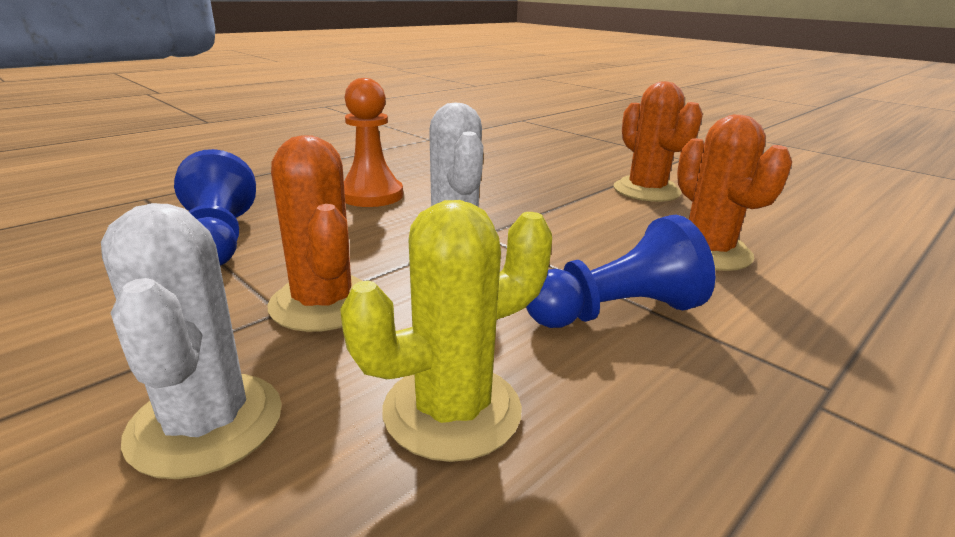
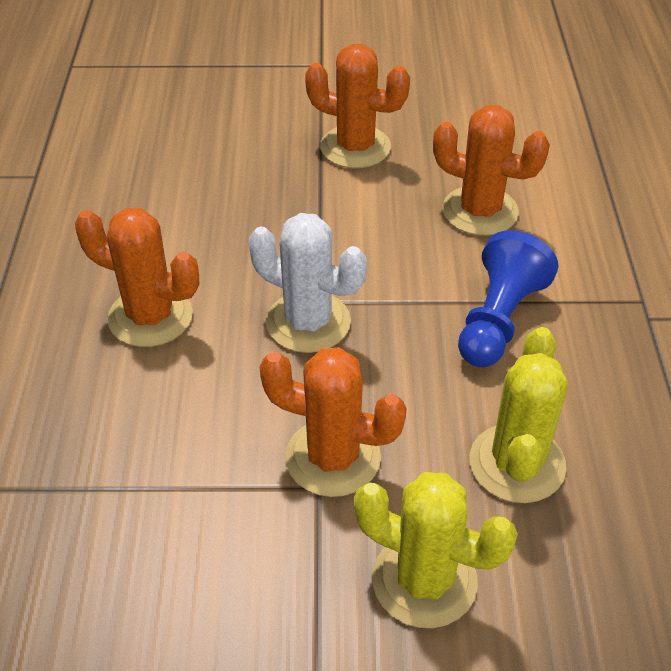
camera: 45 degrees left, 20 degrees up
(206, 423) = (424, 580): white cactus -> yellow cactus
(219, 239) = (133, 470): blue pawn -> none
(371, 195) = (150, 317): orange pawn -> orange cactus

